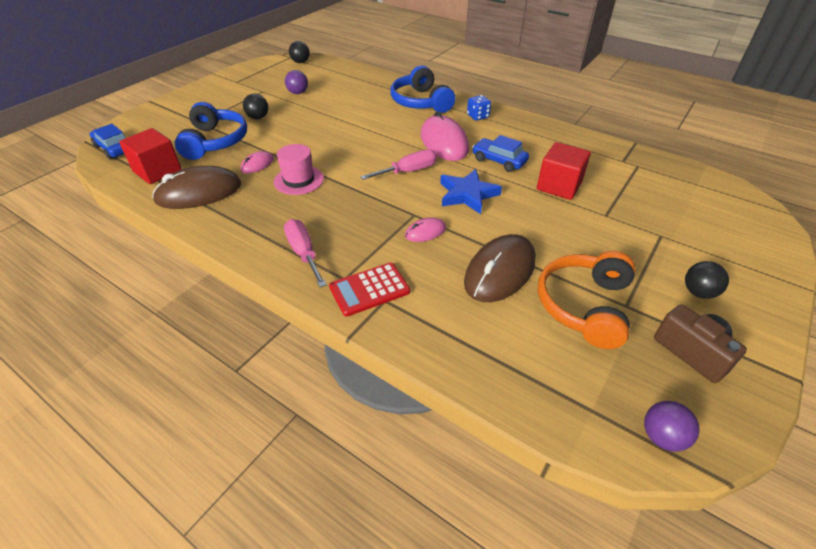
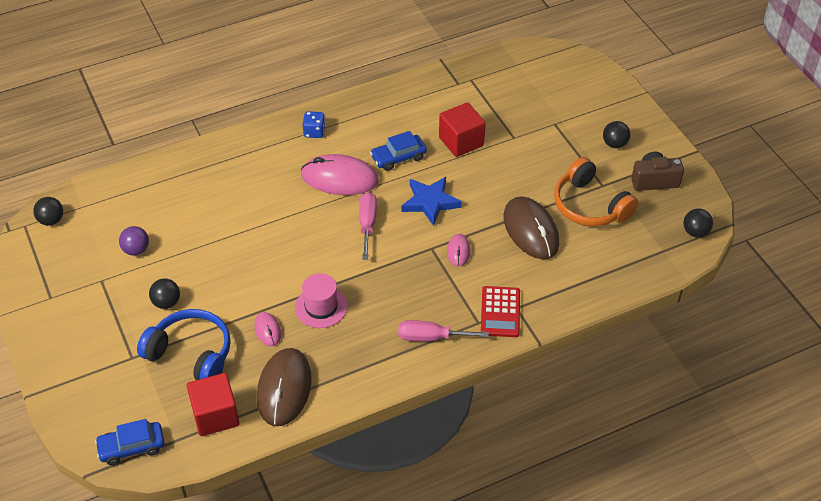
camera: 60 degrees left, 5 degrees up
(420, 102) = (249, 159): blue headphones -> none
(662, 437) = (695, 232): purple ball -> black ball

